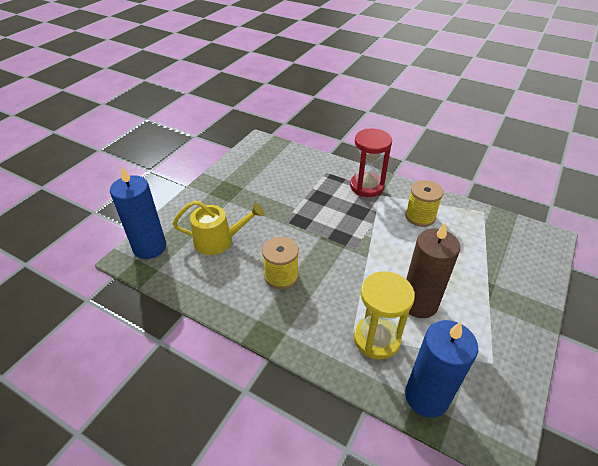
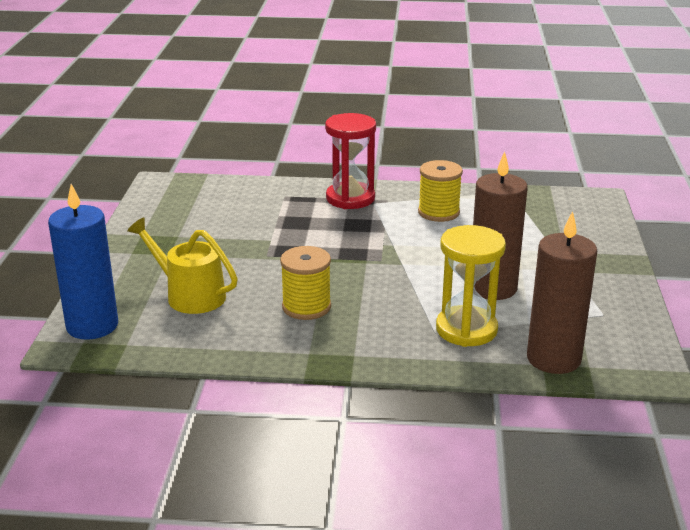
camera: 25 degrees left, 15 degrees down
(218, 240) = (190, 295): yellow watering can -> yellow watering can turned 120 degrees counterclockwise
(426, 396) = (553, 359): blue candle -> brown candle

